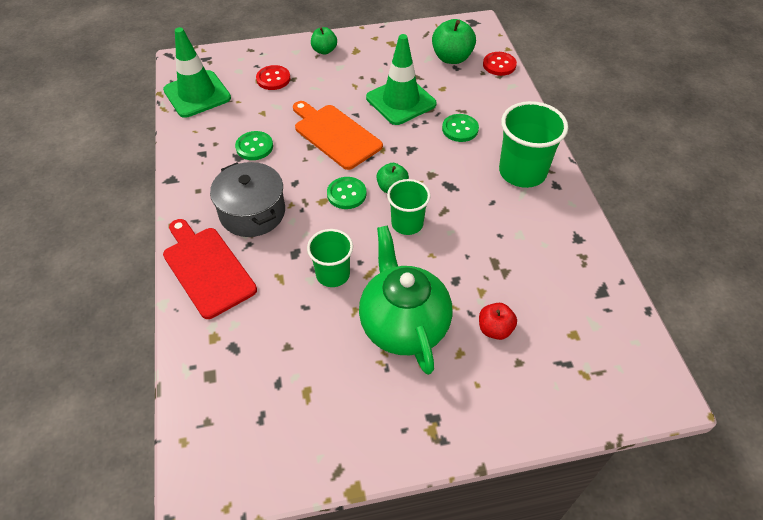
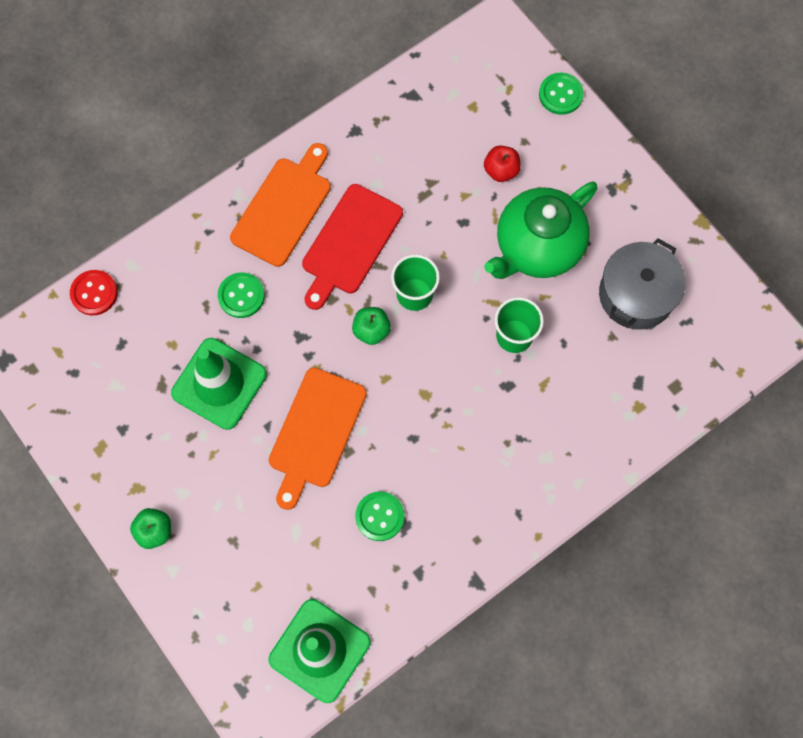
camera: 115 degrees left, 20 degrees up
(207, 269) = (571, 461): red cutting board -> red cutting board (350, 243)
(252, 212) = (478, 459): grey pot -> grey pot (636, 294)
(273, 79) = (245, 567): red button -> none
(346, 194) = (403, 374): green button -> green button (560, 94)
(452, 58) = (103, 356): green apple -> none
(522, 172) = (284, 208): green cup -> orange cutting board

